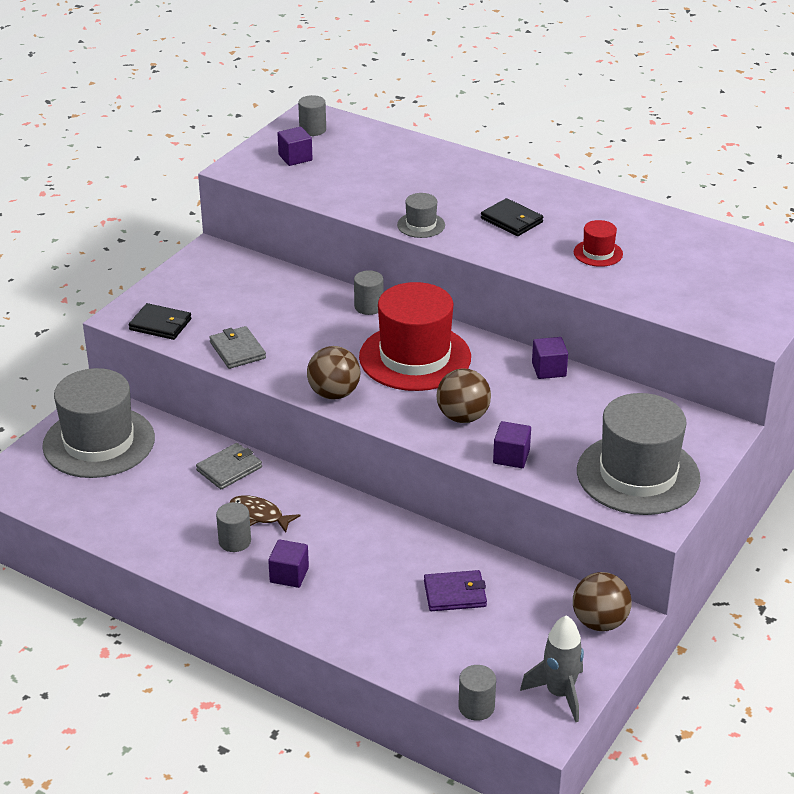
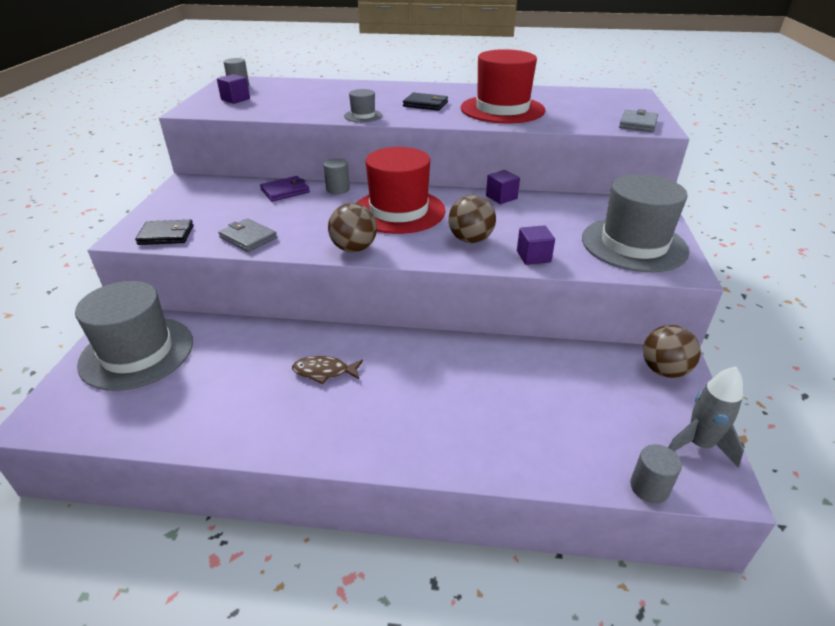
camera: 25 degrees left, 0 degrees up
(229, 469) = (274, 340): grey wallet -> grey wallet (638, 123)
(235, 541) = (315, 402): grey cylinder -> none
(289, 575) = (386, 417): purple cube -> none
(455, 594) = (538, 385): purple wallet -> purple wallet (285, 191)
(598, 253) = (502, 109): red hat -> red hat, size x2.26

